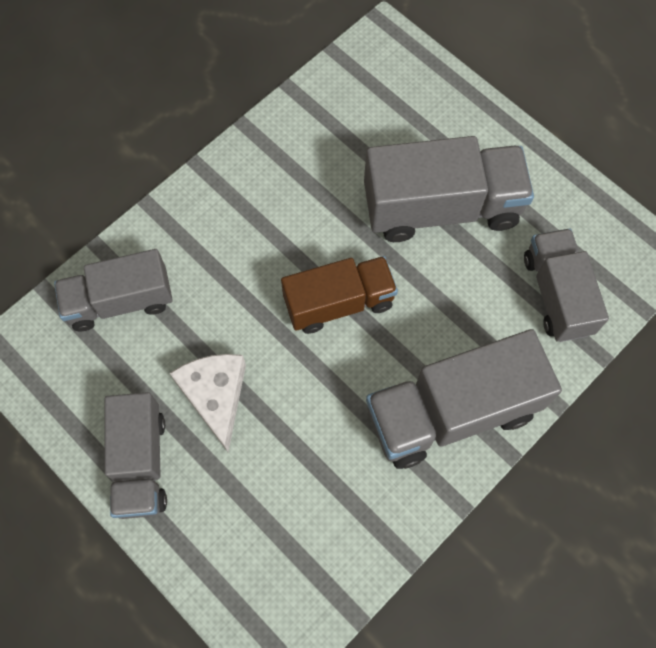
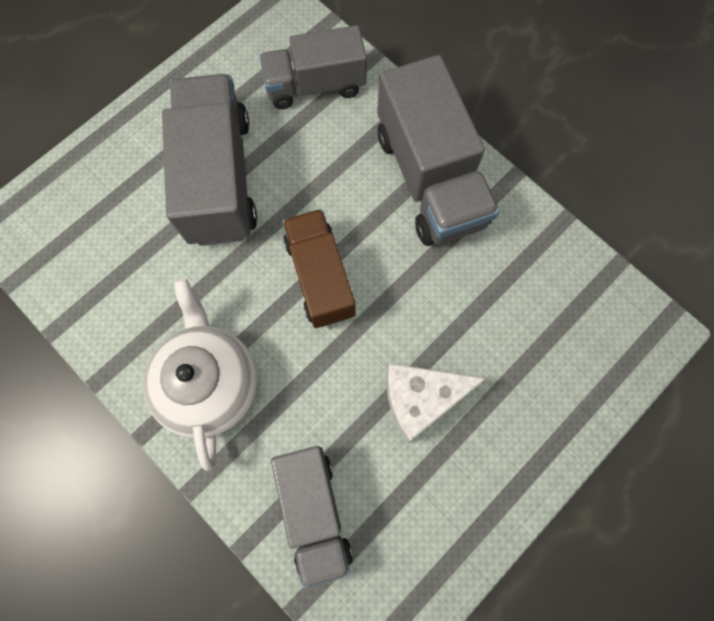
camera: 90 degrees left, 5 degrees up
(141, 463) = (494, 473): grey truck -> none
(239, 211) = (209, 382): none -> white teapot

